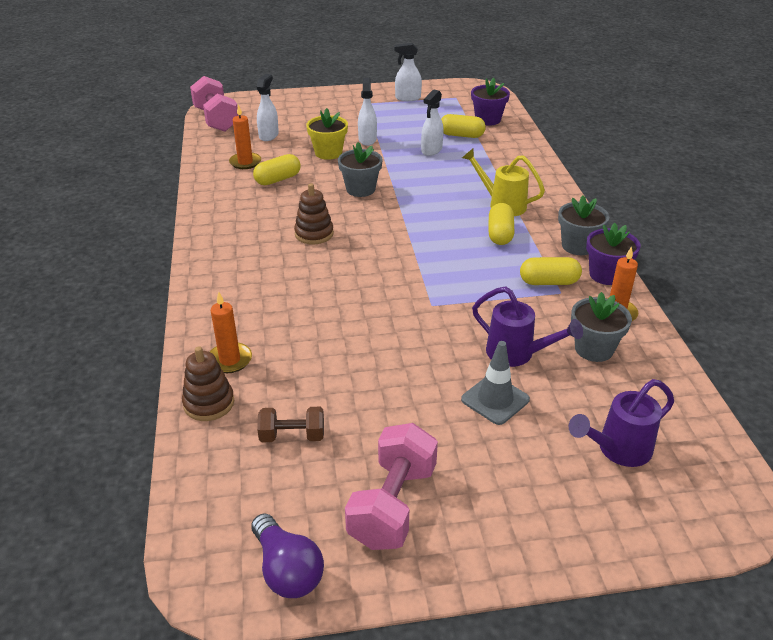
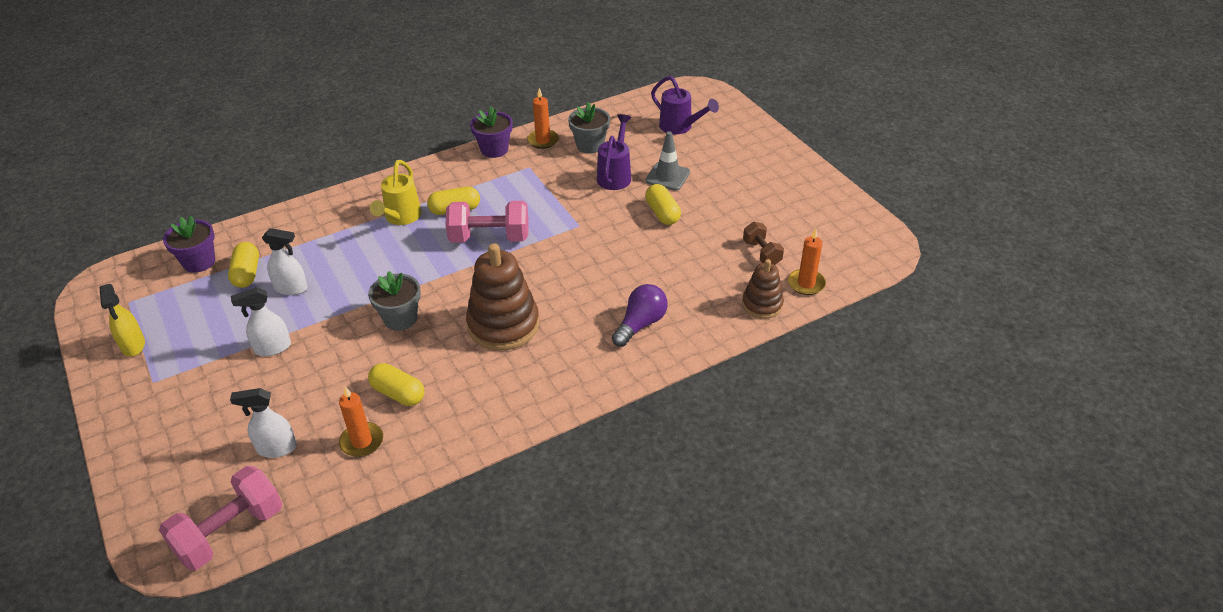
camera: 110 degrees left, 5 degrees up
(230, 360) = (711, 312): orange candle -> orange candle (806, 284)
(287, 570) = (856, 222): purple light bulb -> purple light bulb (640, 324)
(314, 234) = (503, 325): brown stacking toy -> brown stacking toy, size x1.74
(328, 153) = (317, 371): yellow flower pot -> none
(392, 505) = (783, 197): pink dumbbell -> pink dumbbell (489, 238)
(407, 98) = (133, 345): white spray bottle -> yellow spray bottle
(549, 282) = (517, 174): yellow capsule -> yellow capsule (662, 213)
(578, 246) = (457, 167): grey flower pot -> none

